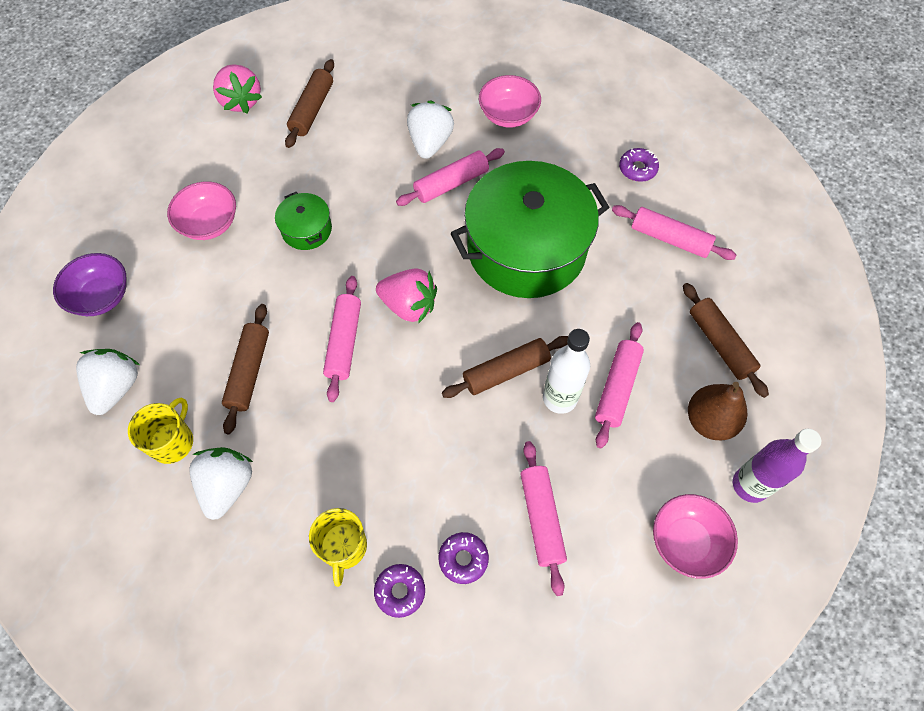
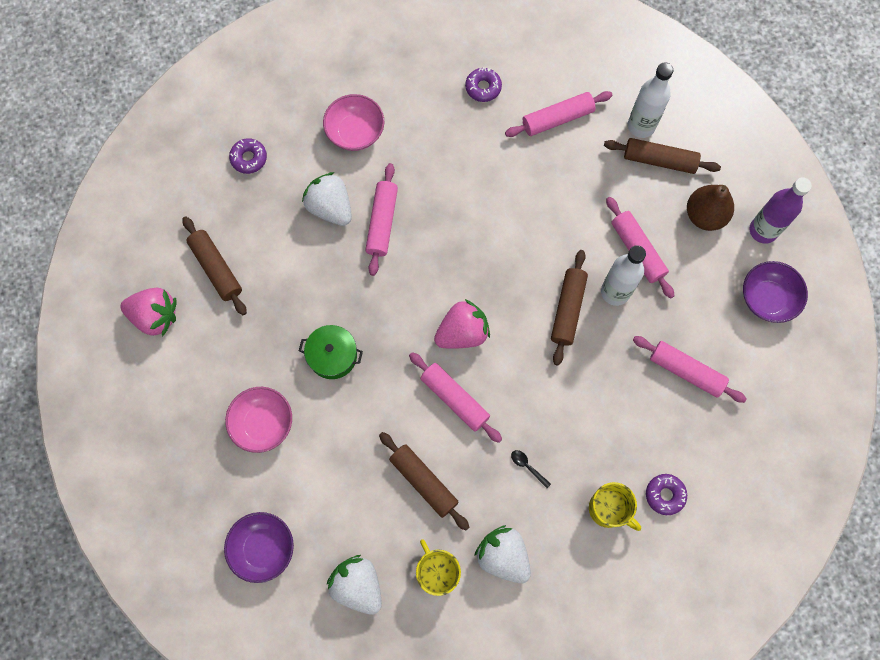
camera: 50 degrees left, 10 degrees up
(329, 445) = (527, 466): none -> black spoon
(463, 559) = (674, 440): purple donut -> purple donut (249, 158)
(526, 248) = (484, 217): green pot -> none
(686, 541) = (767, 298): pink bowl -> purple bowl
(735, 306) = (641, 126): none -> white bottle

